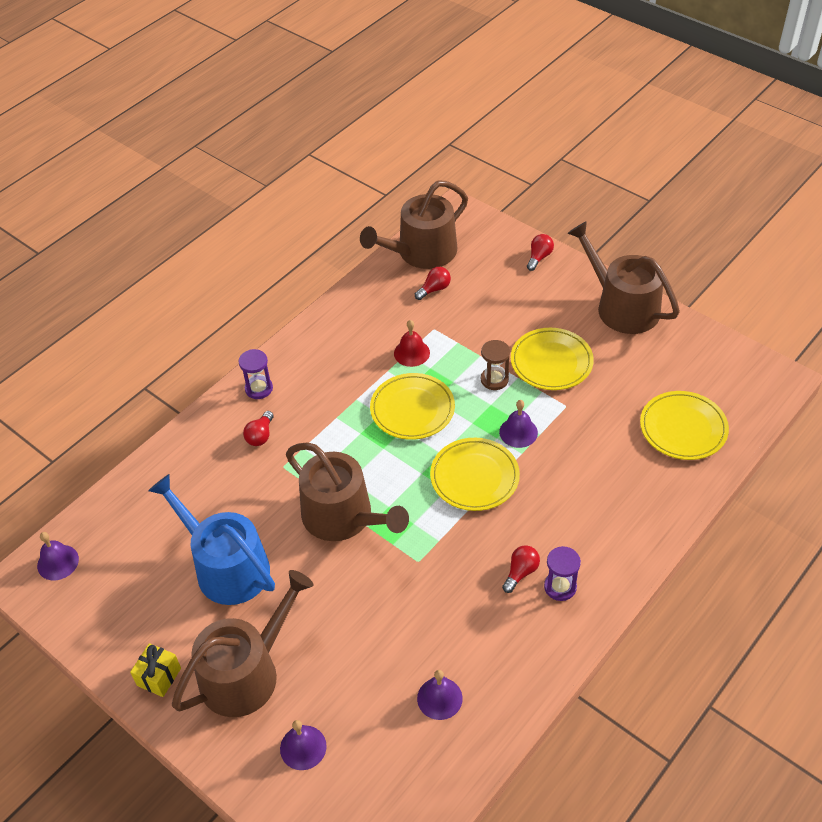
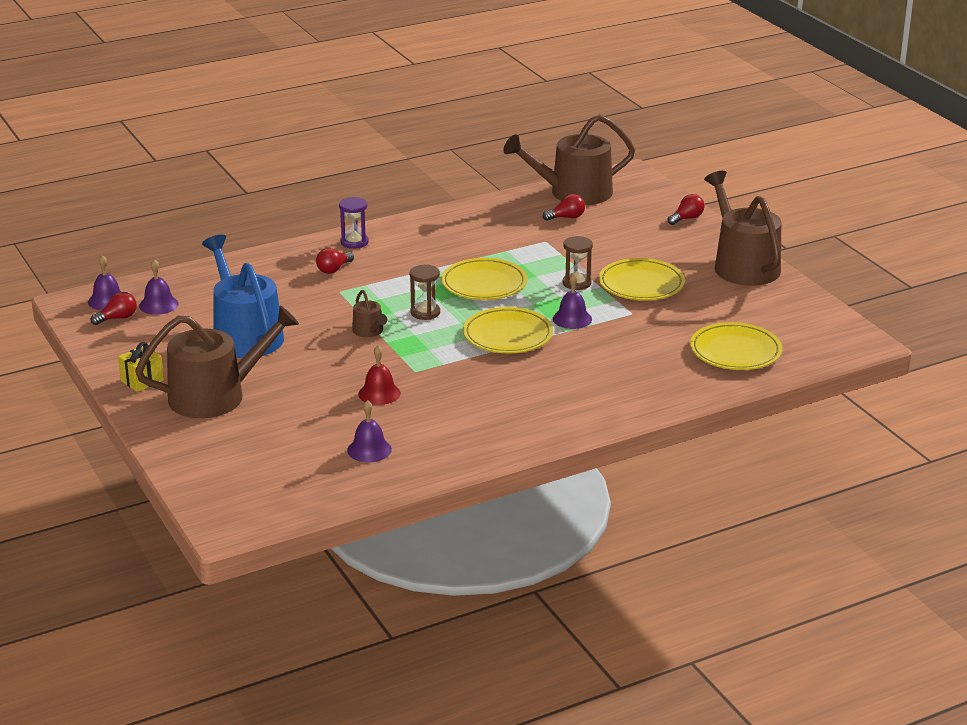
camera: 20 degrees right, 20 degrees down
(303, 747) = (230, 446): purple bell -> purple bell (158, 305)
(344, 517) = (369, 331): brown watering can -> brown watering can, size x0.44
(381, 470) = (425, 312): none -> brown hourglass
(411, 353) = (512, 251): red bell -> red bell (379, 393)
(521, 572) = (503, 399): red light bulb -> red light bulb (117, 318)
(560, 587) = (532, 415): purple hourglass -> none

